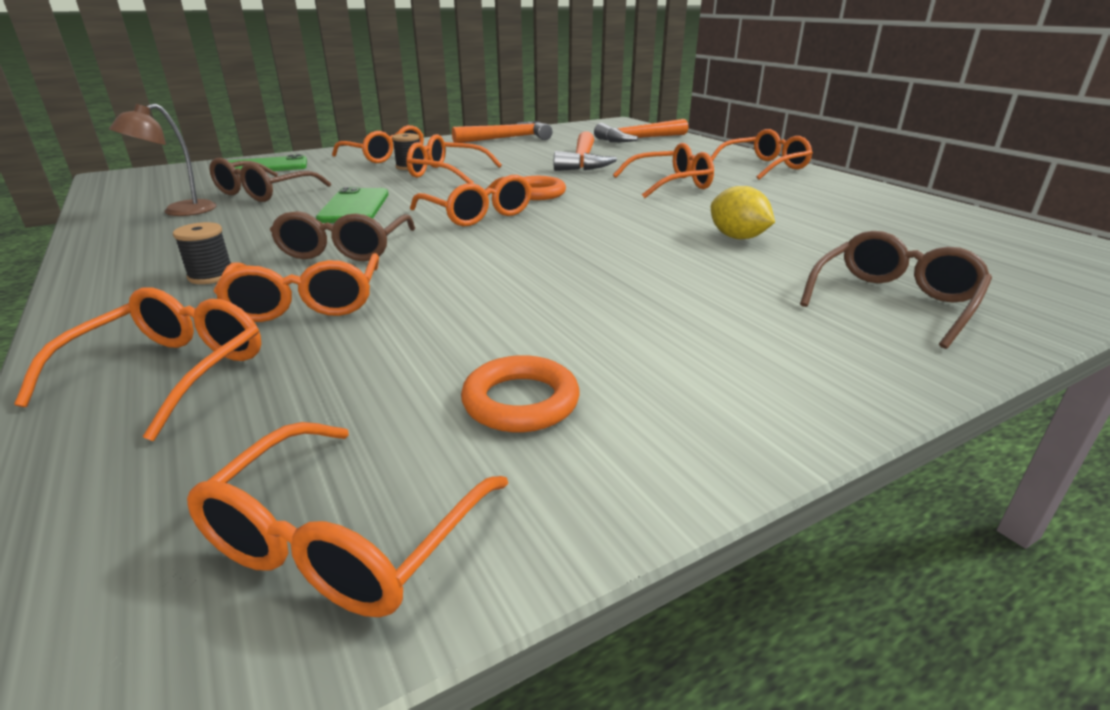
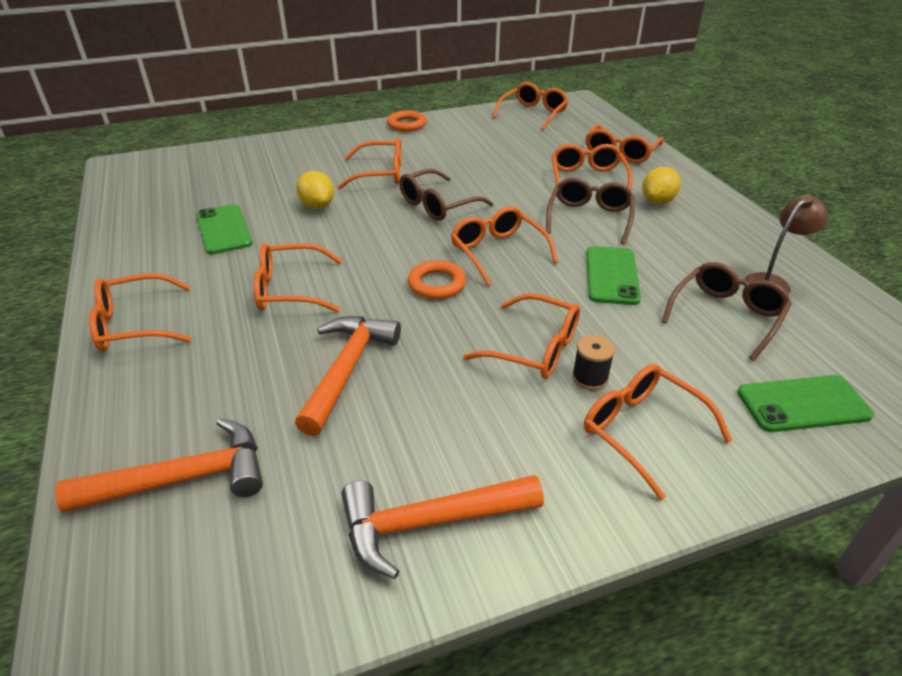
camera: 170 degrees left, 10 degrees up
(211, 276) = (657, 201): black spool -> yellow lemon
(520, 401) = (485, 135): orange ring -> orange ring (407, 124)
(696, 284) = (381, 173): none -> orange glasses
(810, 212) = (224, 229): none -> green phone
(893, 301) = (296, 157): brown glasses -> brown glasses (437, 205)

